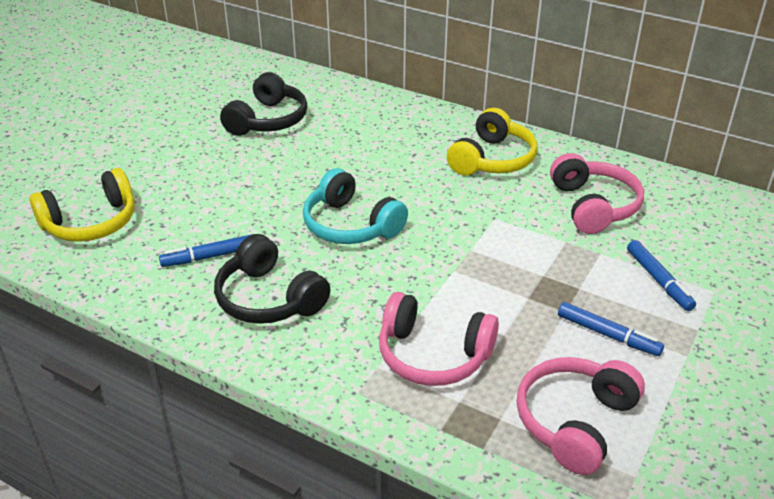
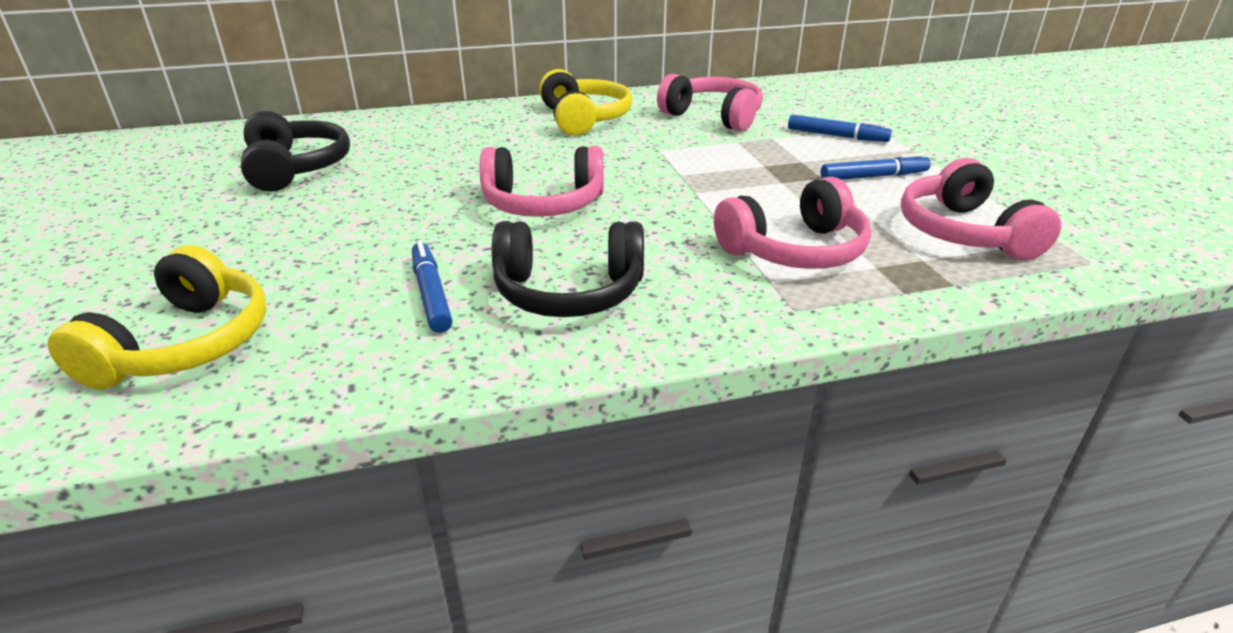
camera: 45 degrees left, 5 degrees down
(210, 256) = (431, 294): blue marker -> blue marker turned 135 degrees clockwise
(350, 225) = (543, 204): turquoise headphones -> pink headphones

